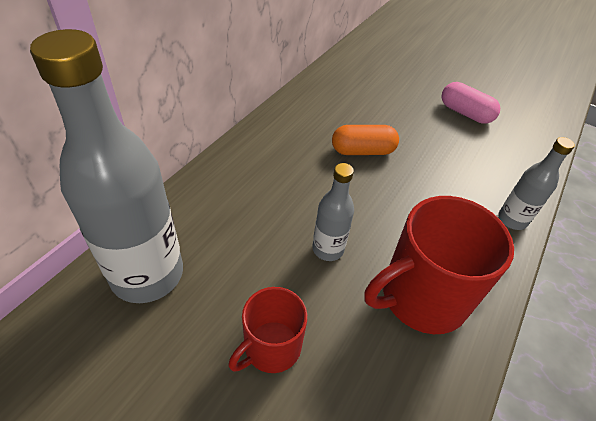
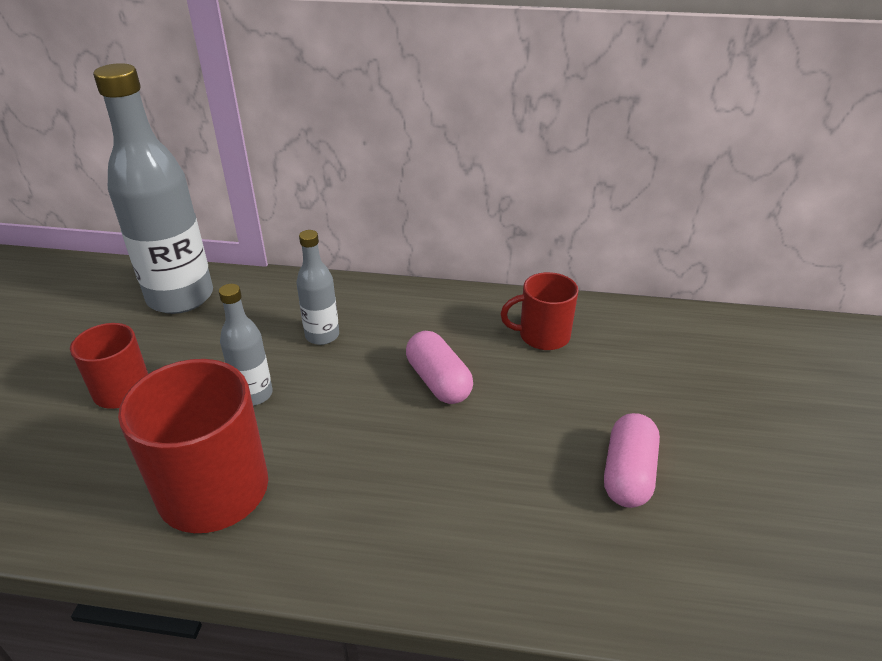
camera: 70 degrees right, 10 degrees down
(342, 96) = (542, 335): none -> red mug
(362, 151) = (438, 381): orange capsule -> pink capsule
(512, 220) = (394, 570): grey bottle -> grey bottle (322, 335)

